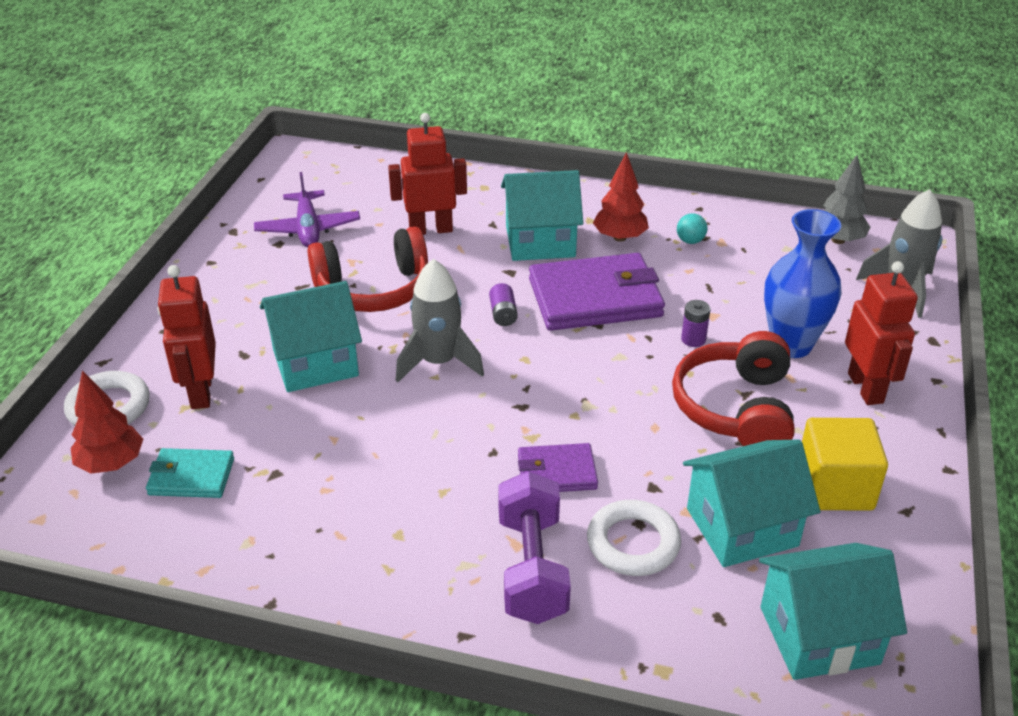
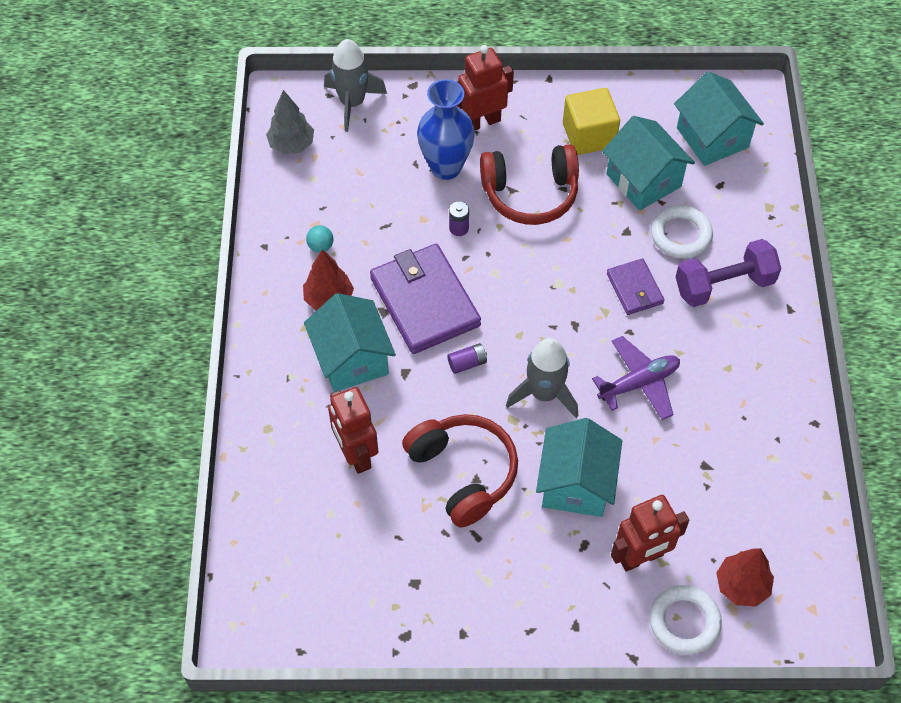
camera: 105 degrees left, 20 degrees up
(191, 477) = (731, 522): turquoise wallet -> none
(308, 229) = (383, 565): purple plane -> purple plane (639, 383)
(315, 363) = (576, 484): turquoise house -> turquoise house turned 45 degrees clockwise

